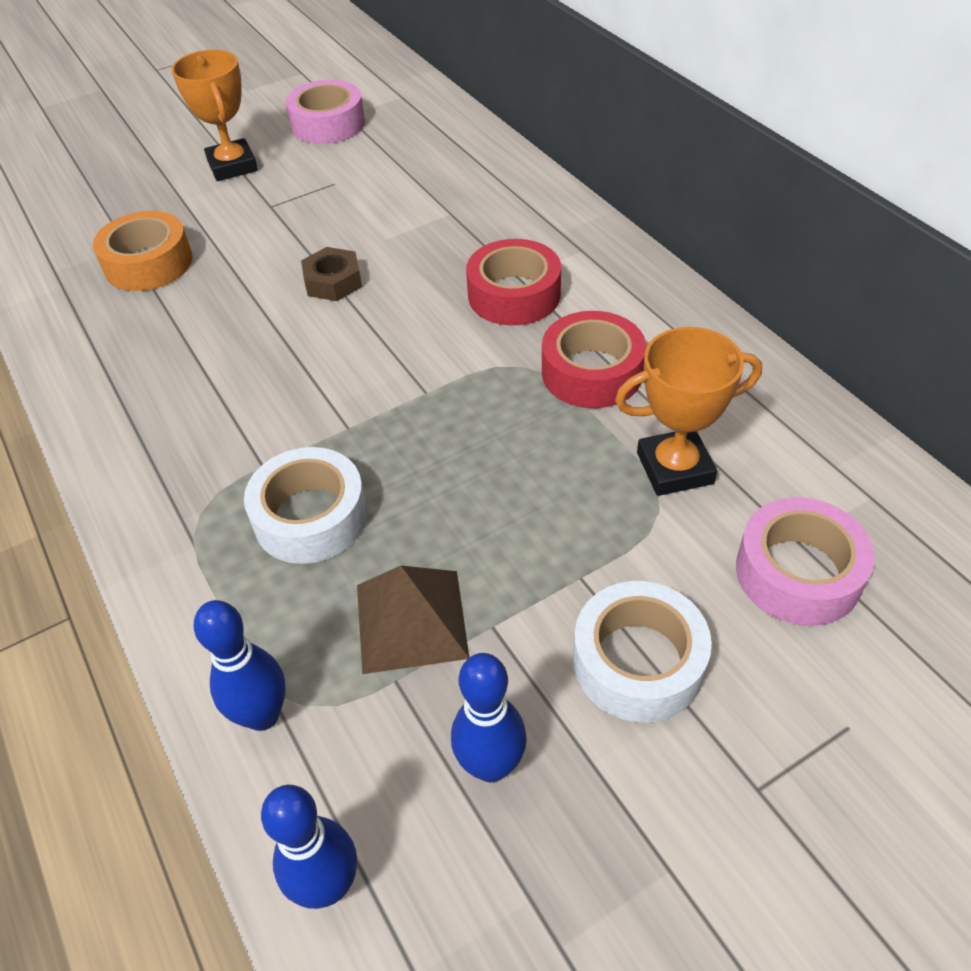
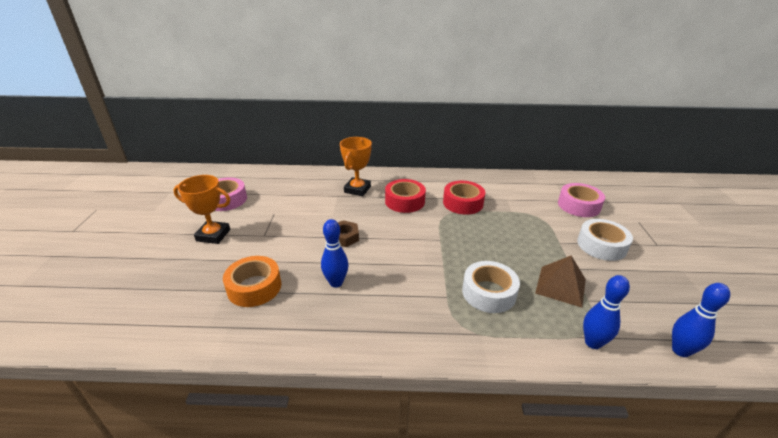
camera: 60 degrees left, 15 degrees down
(491, 765) = (635, 291): blue bowling pin -> blue bowling pin (336, 282)
(675, 468) = (521, 207): orange trophy -> orange trophy (357, 189)

